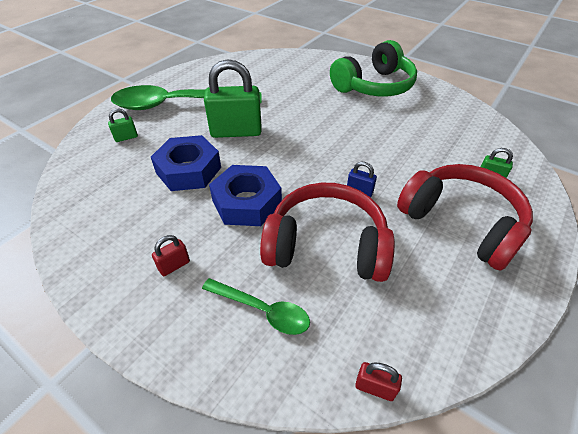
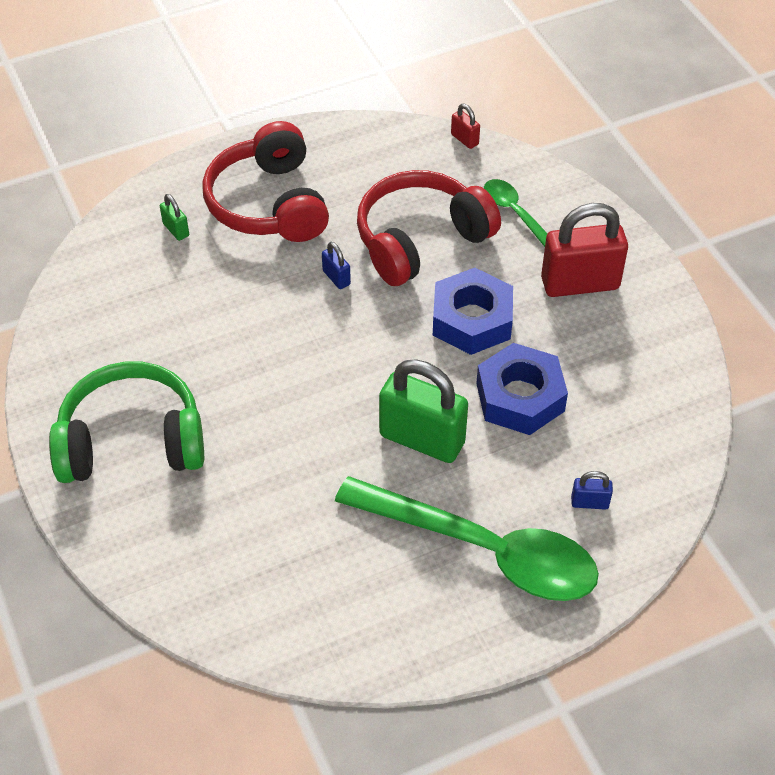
camera: 150 degrees left, 5 degrees up
(126, 137) = (589, 502): green padlock -> blue padlock
(174, 265) = (580, 283): red padlock -> red padlock, size x2.29
(326, 245) = (420, 240): red headphones -> red headphones turned 105 degrees clockwise

